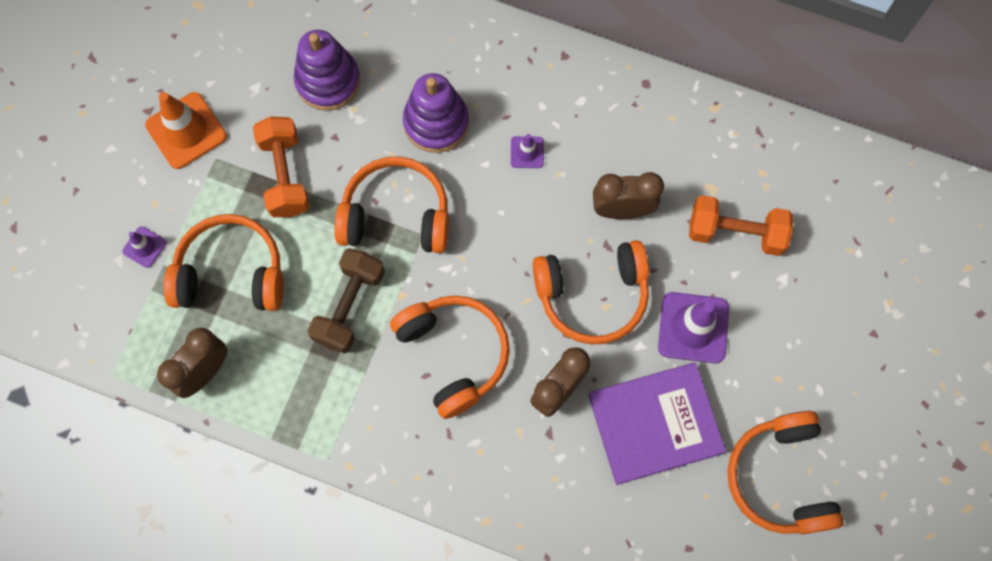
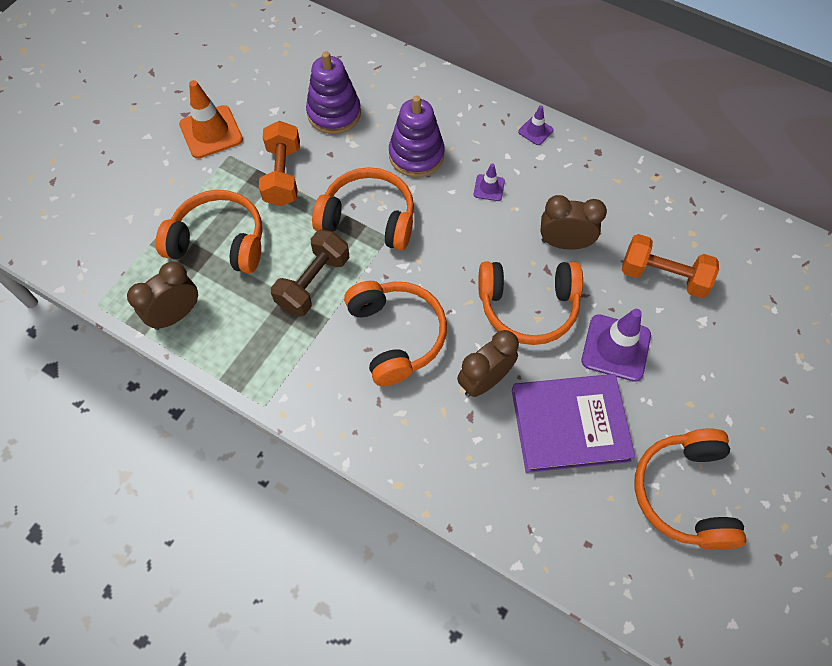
camera: 10 degrees right, 10 degrees down
(144, 247) = (153, 211): purple traffic cone -> purple traffic cone (535, 131)

